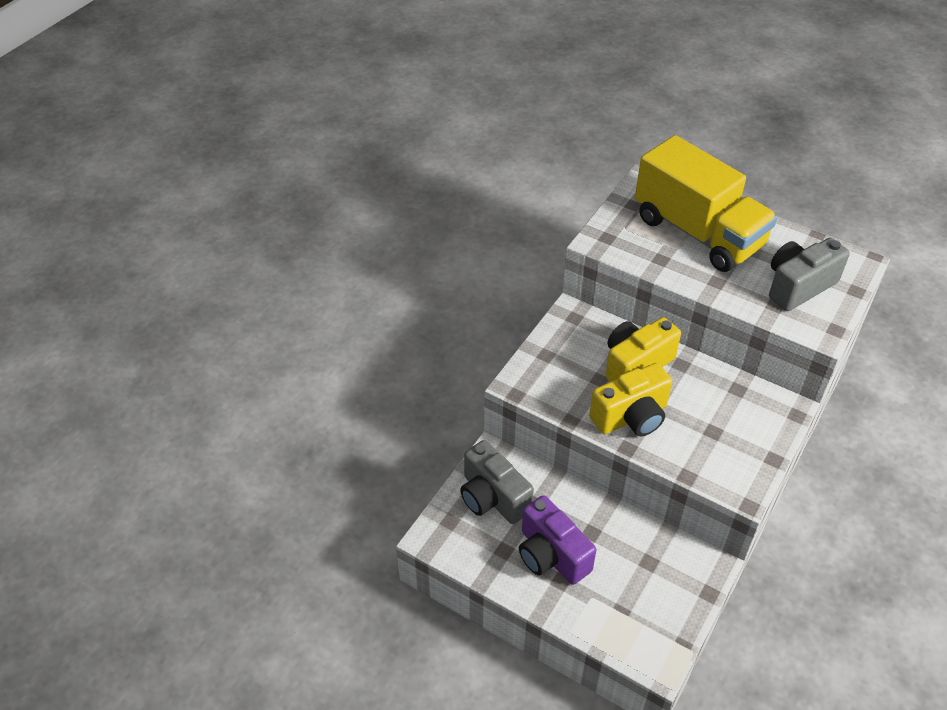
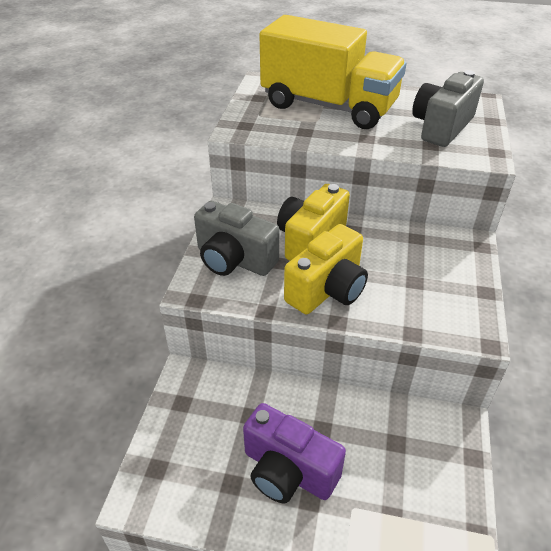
camera: 20 degrees left, 5 degrees down
(492, 497) = (199, 424): grey camera -> grey camera (234, 260)

